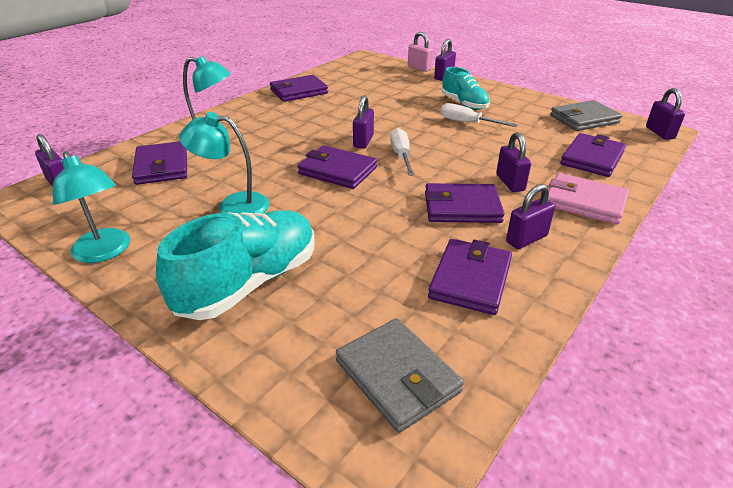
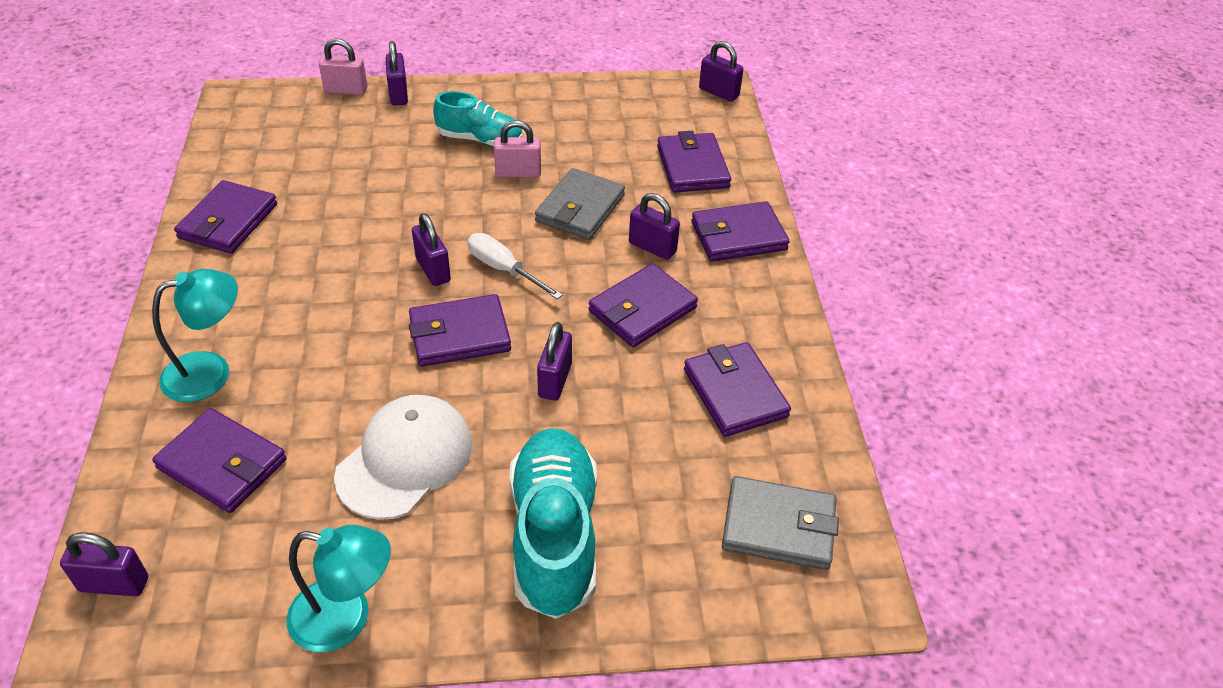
camera: 45 degrees left, 10 degrees up
(233, 205) = (405, 459): turquoise lamp -> white cap
(467, 123) = (518, 173): white screwdriver -> pink padlock
(526, 239) = (733, 315): purple padlock -> purple padlock (555, 380)
(584, 119) = (632, 104): grey wallet -> grey wallet (580, 208)
(584, 202) = (738, 236): pink wallet -> purple wallet

